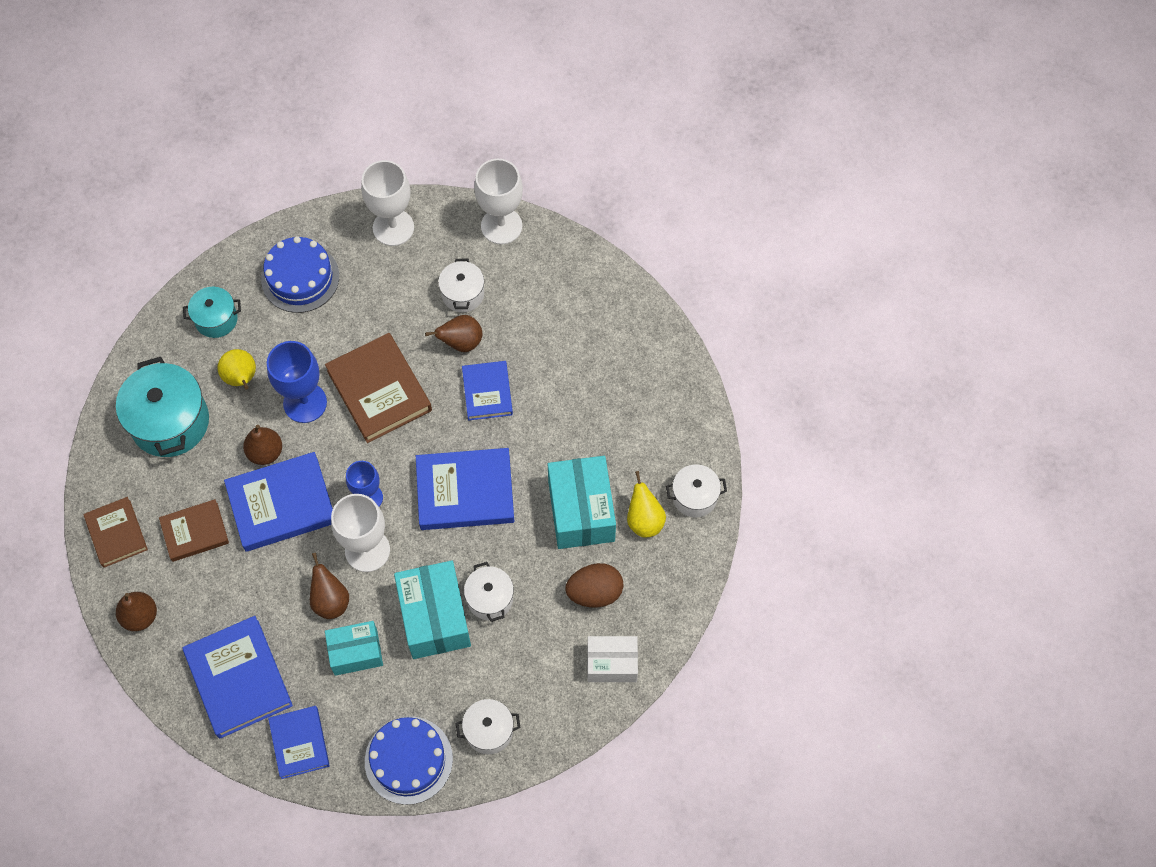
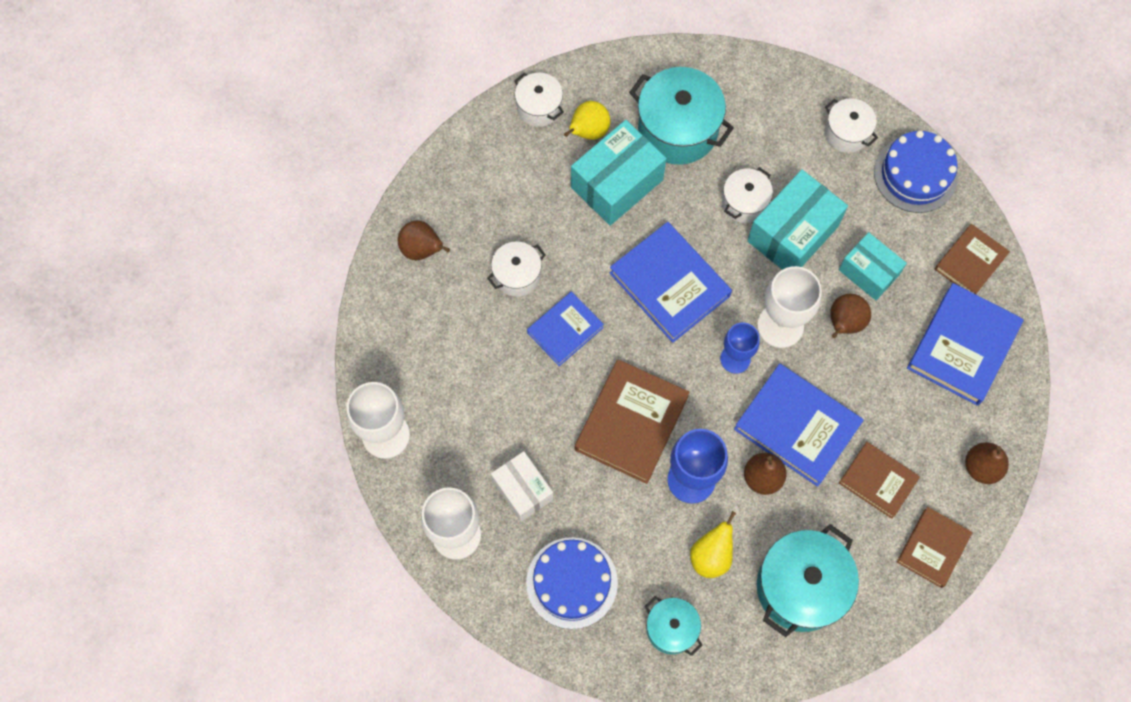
camera: 125 degrees left, 5 degrees up
(299, 743) = (970, 262): blue book -> brown book
(461, 342) = (533, 386): brown pear -> brown pear (422, 250)
(463, 294) = (482, 419): white pot -> white pot (517, 275)
(594, 592) = (678, 129): brown egg -> turquoise pot
(612, 663) = (724, 82): white box -> white box (522, 490)

